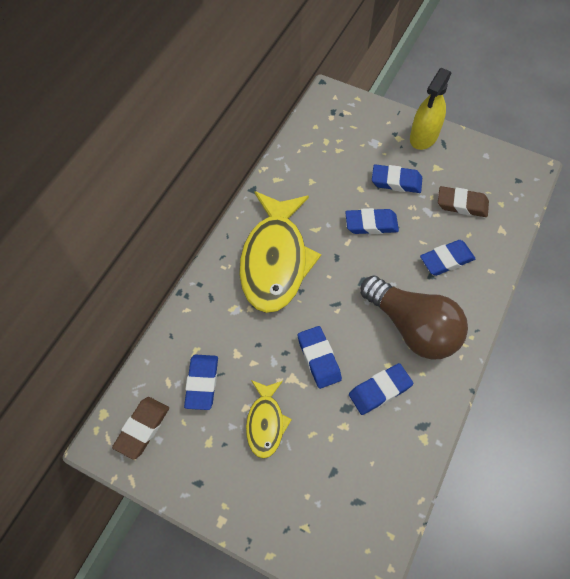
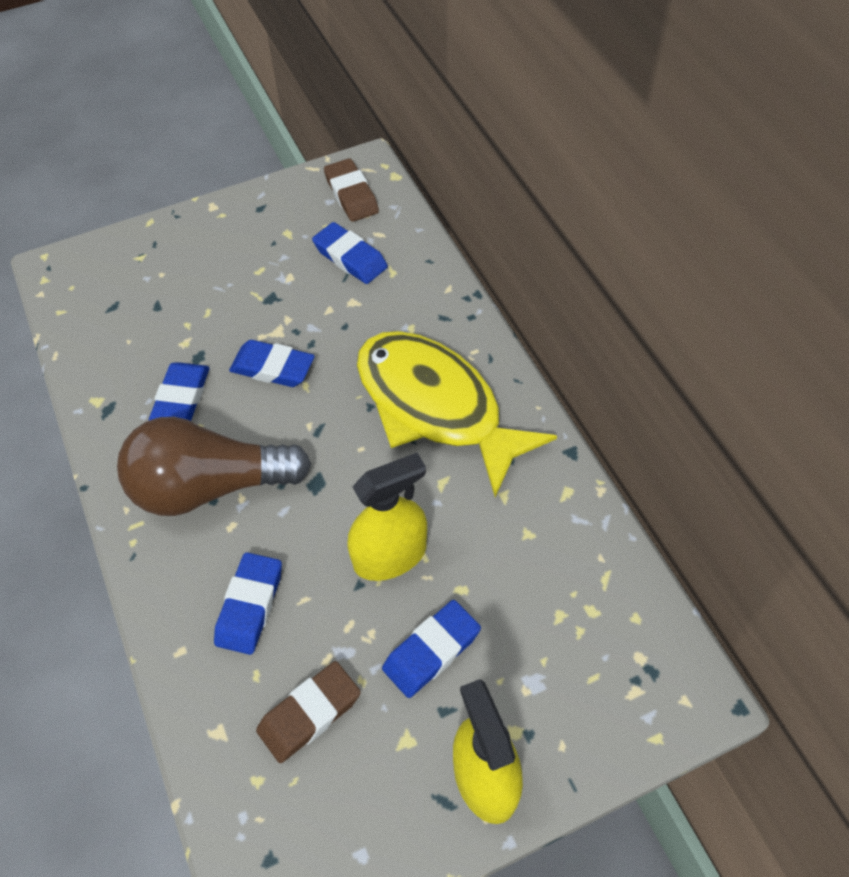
camera: 130 degrees right, 5 degrees down
(265, 423) = (258, 283): yellow fish -> none
(371, 224) = (390, 555): blue eraser -> yellow spray bottle

